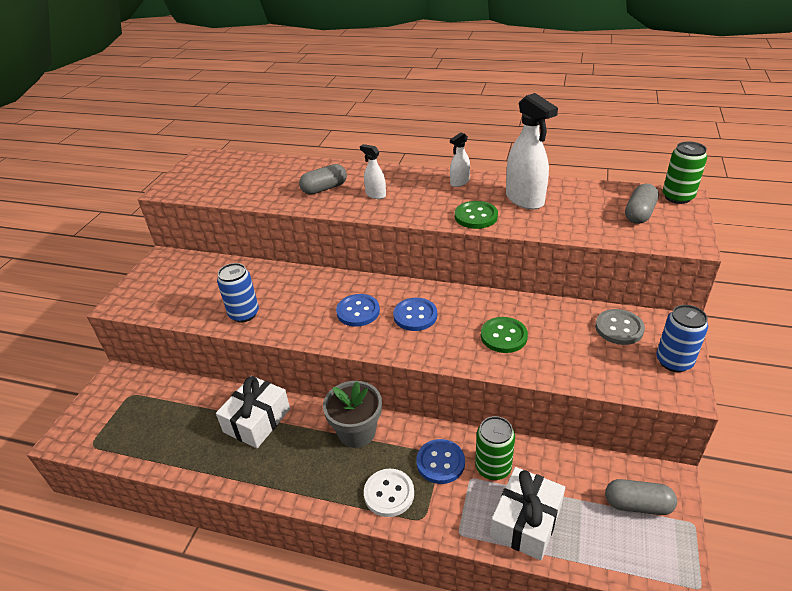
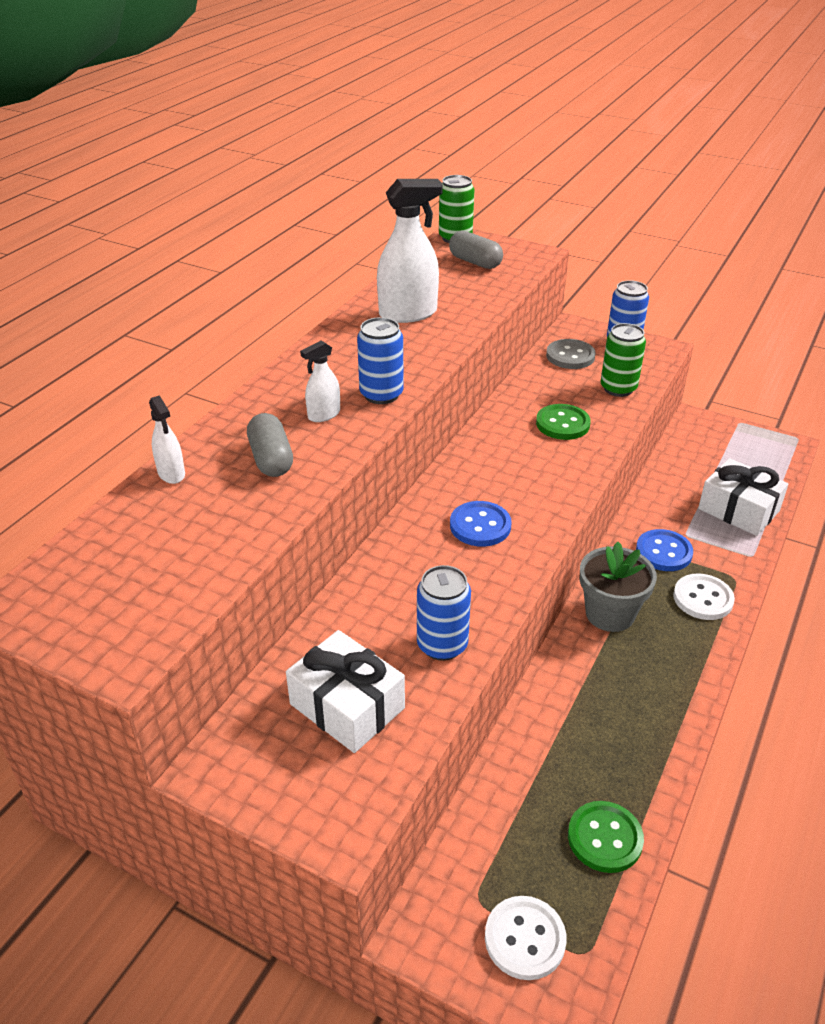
camera: 80 degrees left, 0 degrees up
(105, 417) = (525, 939): none -> white button
(257, 420) = (572, 715): white gift -> white gift (347, 706)
(407, 209) = (381, 394): none -> blue can
(415, 315) = (506, 479): blue button -> none
(459, 182) = (337, 347): white spray bottle -> white spray bottle (171, 474)
(476, 216) = (427, 350): green button -> green button (604, 838)
(493, 468) = (674, 516): green can -> green can (618, 388)
(637, 505) = (721, 443): grey capsule -> none

